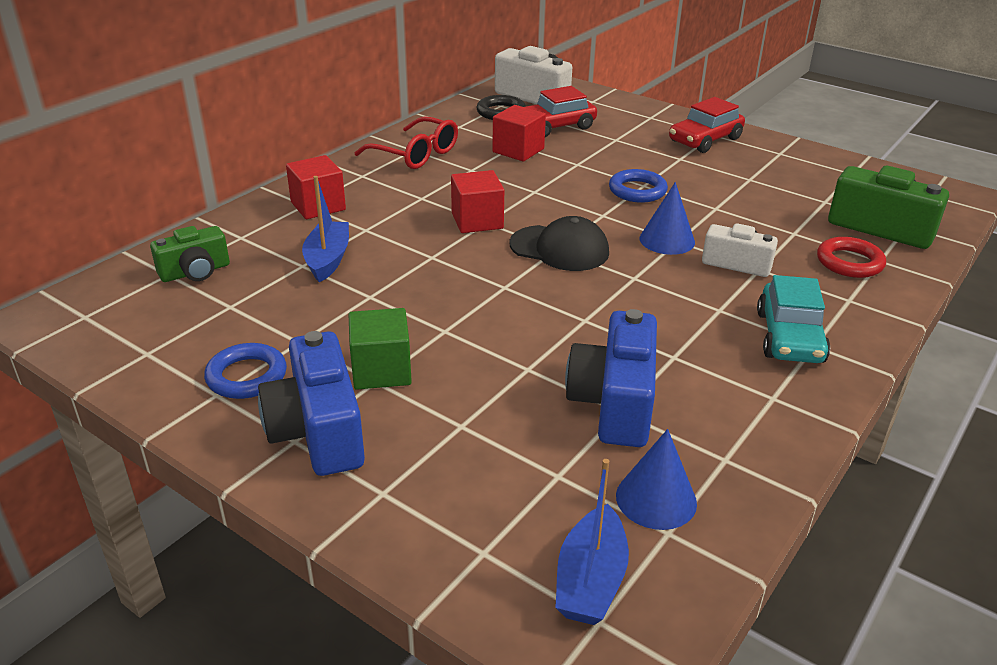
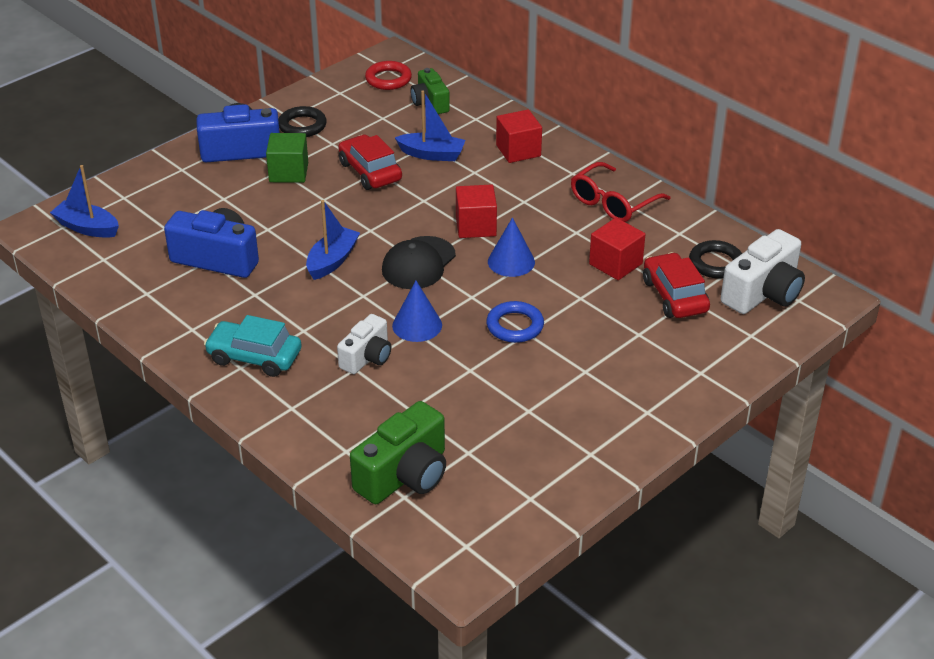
camera: 100 degrees right, 5 degrees up
(247, 376) = (302, 126): blue ring -> black ring
(578, 306) = (332, 260): none -> blue boat
(656, 499) = (129, 259): blue cone -> blue cone (511, 261)
(705, 140) = (631, 401): red car -> red car (370, 172)
(849, 262) = (348, 428): red ring -> red ring (388, 79)

